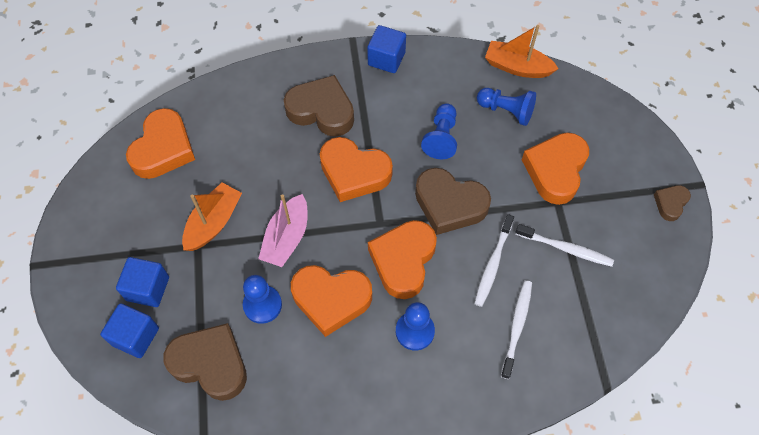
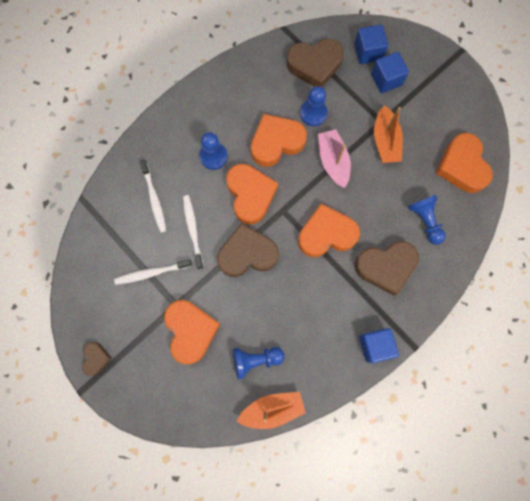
camera: 145 degrees right, 15 degrees up
(441, 138) = (287, 302): blue pawn -> blue pawn (425, 221)

